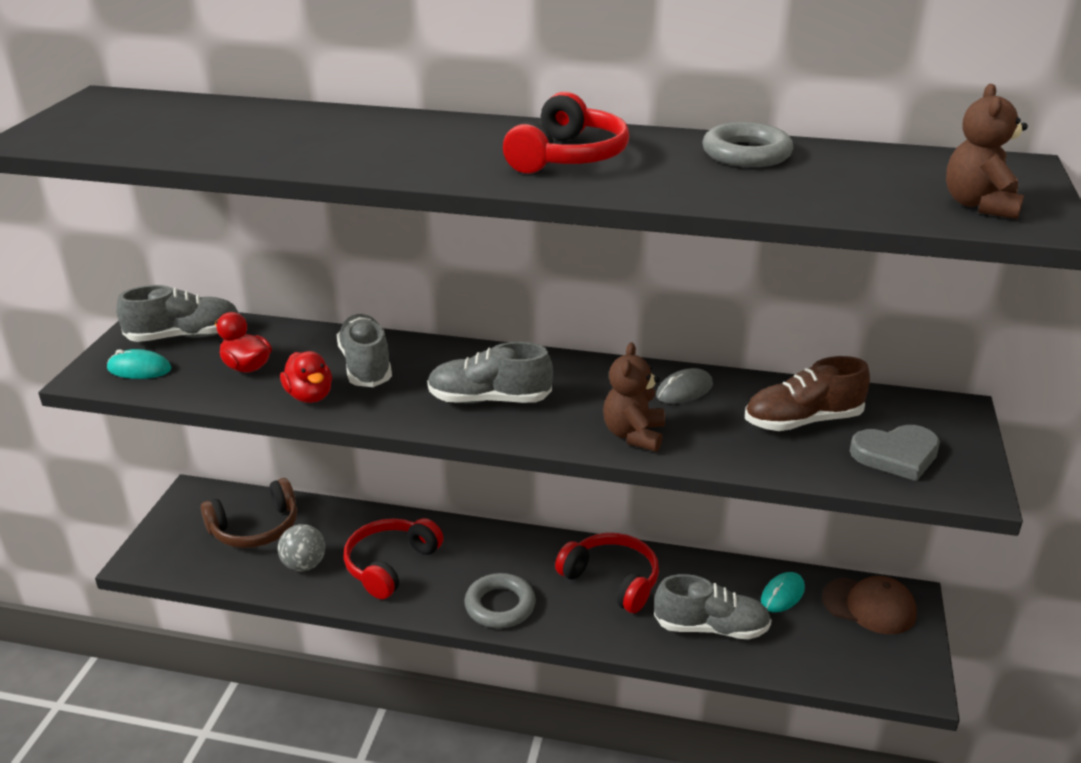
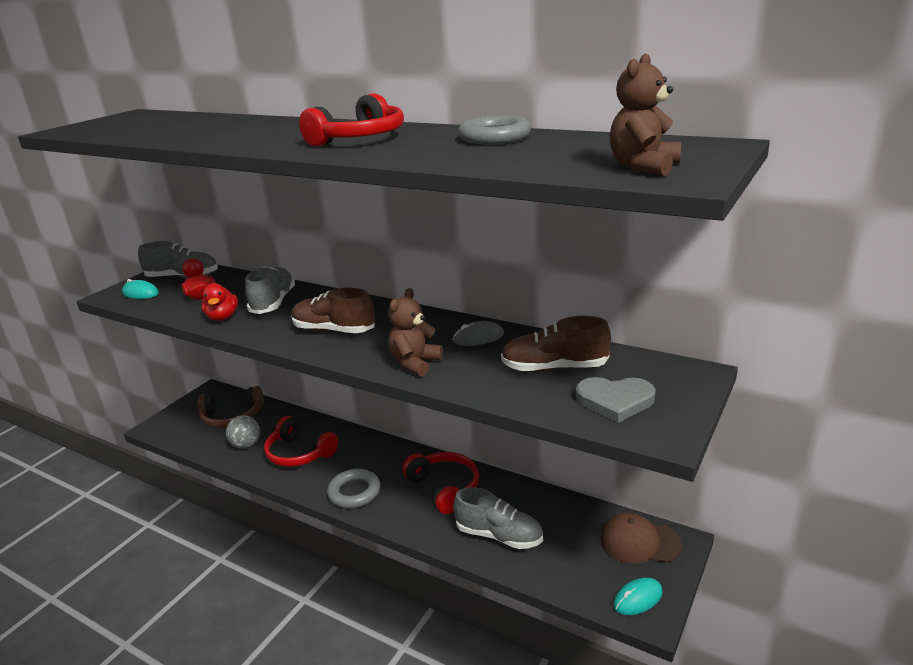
camera: 20 degrees right, 5 degrees down
(390, 565) = (299, 453): red headphones -> red headphones turned 105 degrees counterclockwise
(489, 399) = (334, 330): grey shoe -> brown shoe
(782, 594) = (570, 521): turquoise mouse -> turquoise mouse (637, 598)
(869, 606) = (639, 542): brown cap -> brown cap turned 150 degrees clockwise

